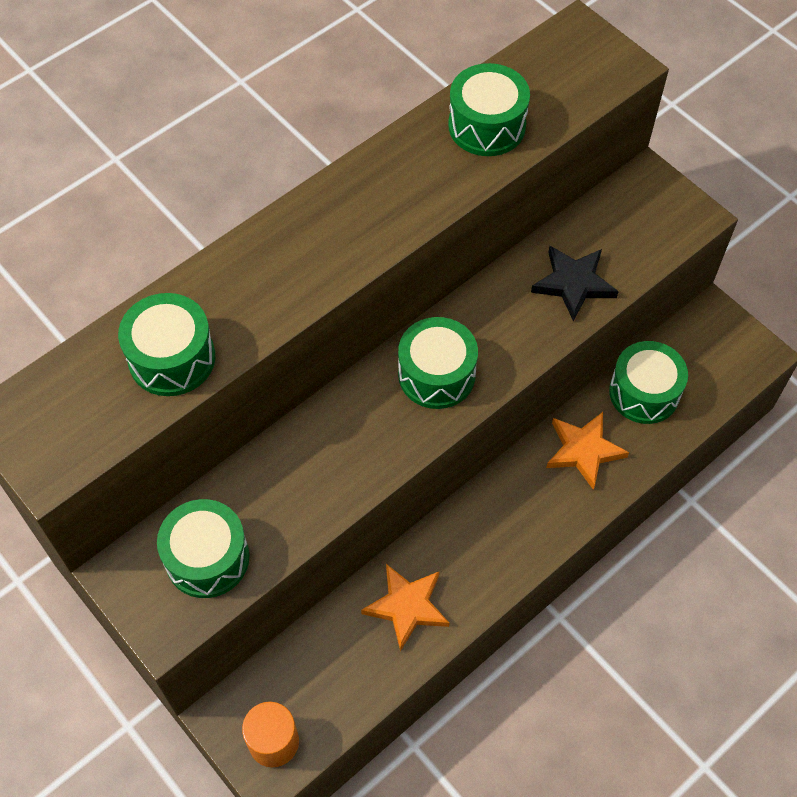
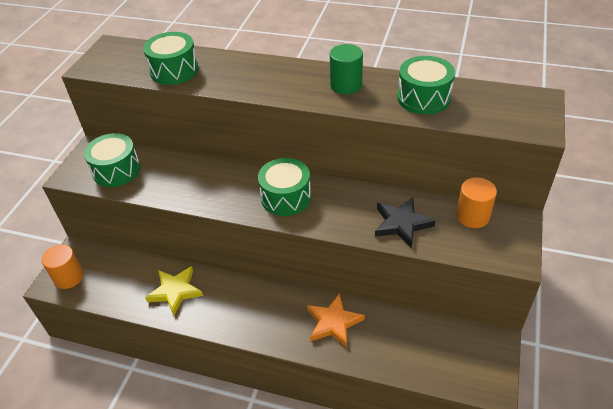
camera: 60 degrees right, 15 degrees down
(392, 183) = (346, 85): none -> green cylinder
(407, 607) = (175, 291): orange star -> yellow star
(611, 211) = (472, 216): none -> orange cylinder
(644, 392) = (401, 333): green drum -> none

